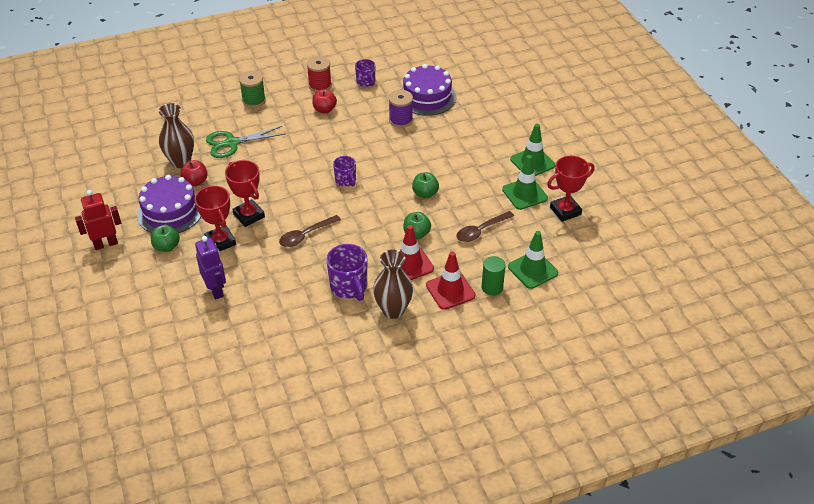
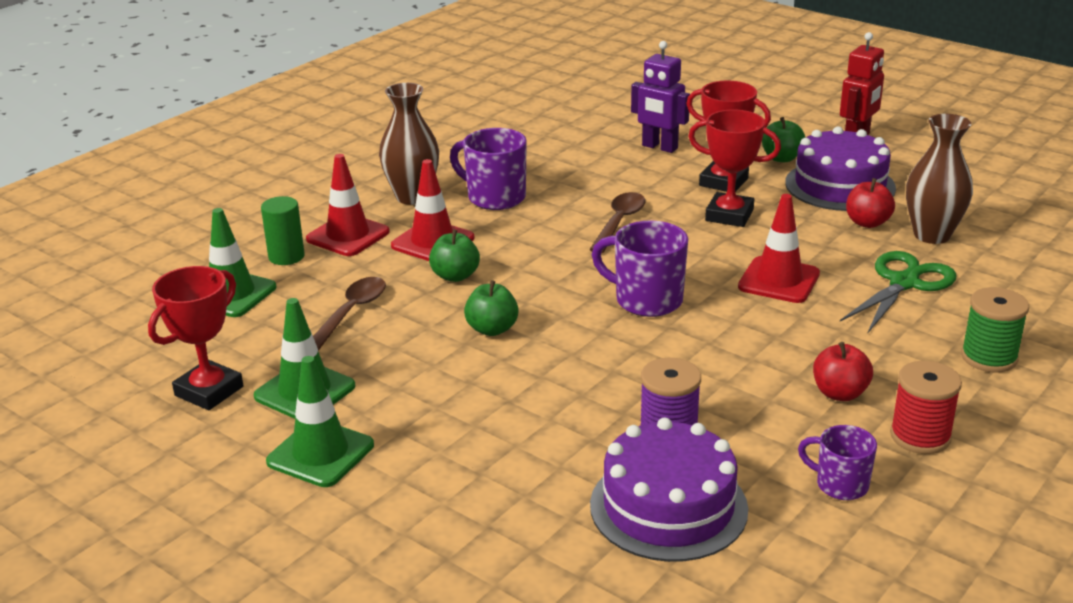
camera: 150 degrees right, 15 degrees down
(279, 166) = (779, 280): none -> red traffic cone
(346, 181) = (646, 300): purple mug -> purple mug, size x1.61

